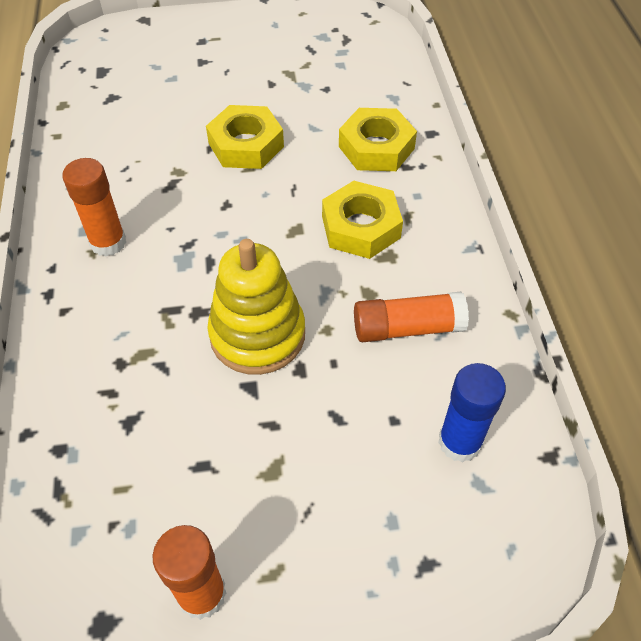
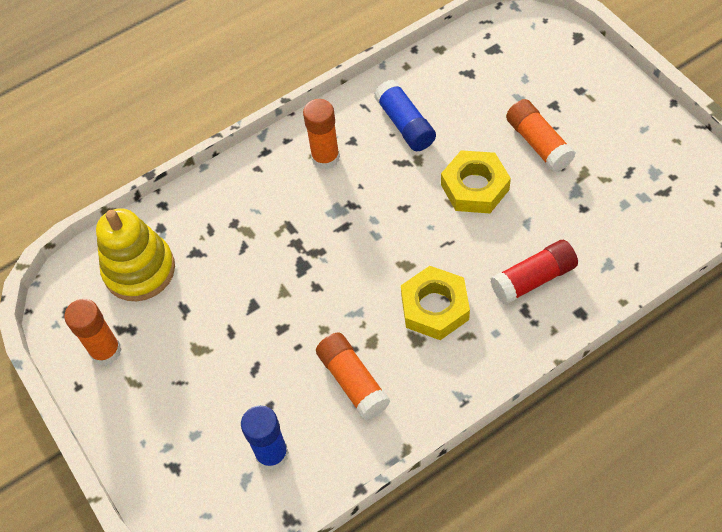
camera: 70 degrees right, 5 degrees up
(127, 164) = (405, 124): none -> blue glue stick
(234, 86) = (538, 143): none -> orange glue stick
(257, 334) = (296, 288): yellow stacking toy -> yellow stacking toy (139, 270)
(376, 147) = (533, 279): yellow nut -> red glue stick

